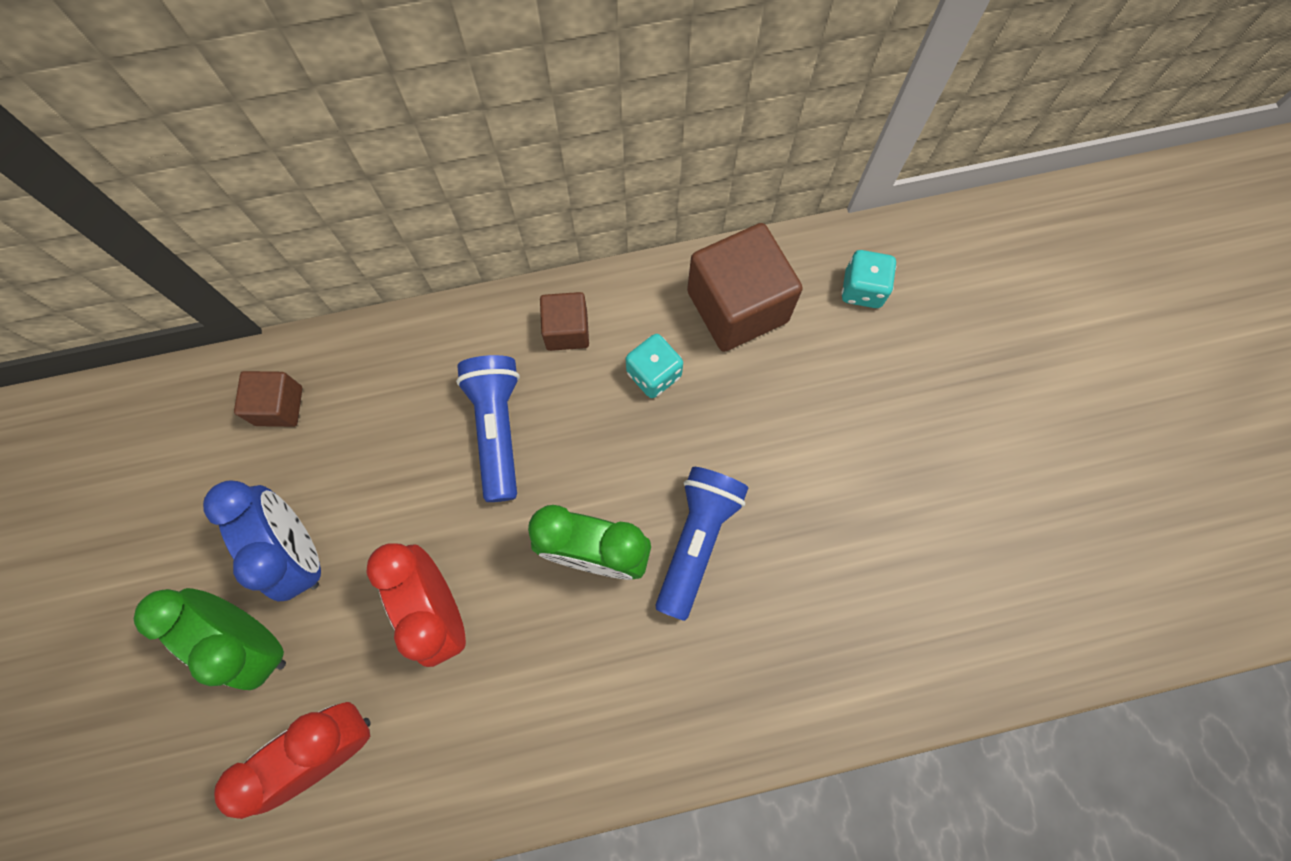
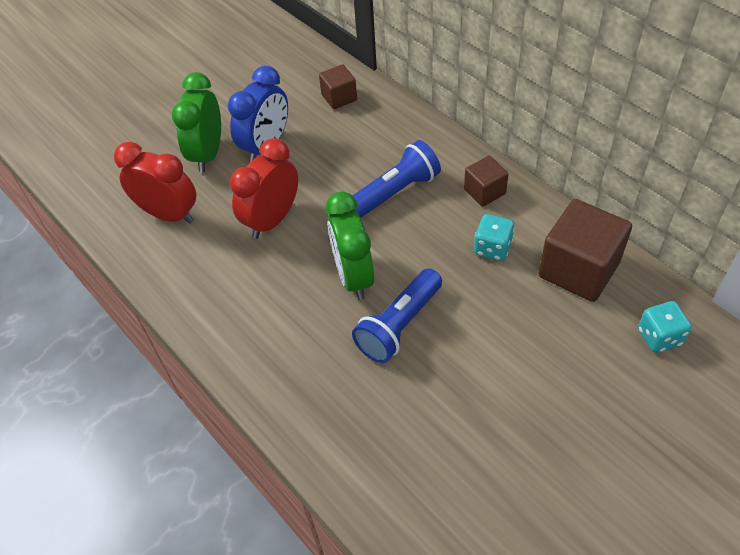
camera: 65 degrees right, 20 degrees down
(697, 540) = (399, 325): blue flashlight -> blue flashlight turned 135 degrees clockwise

